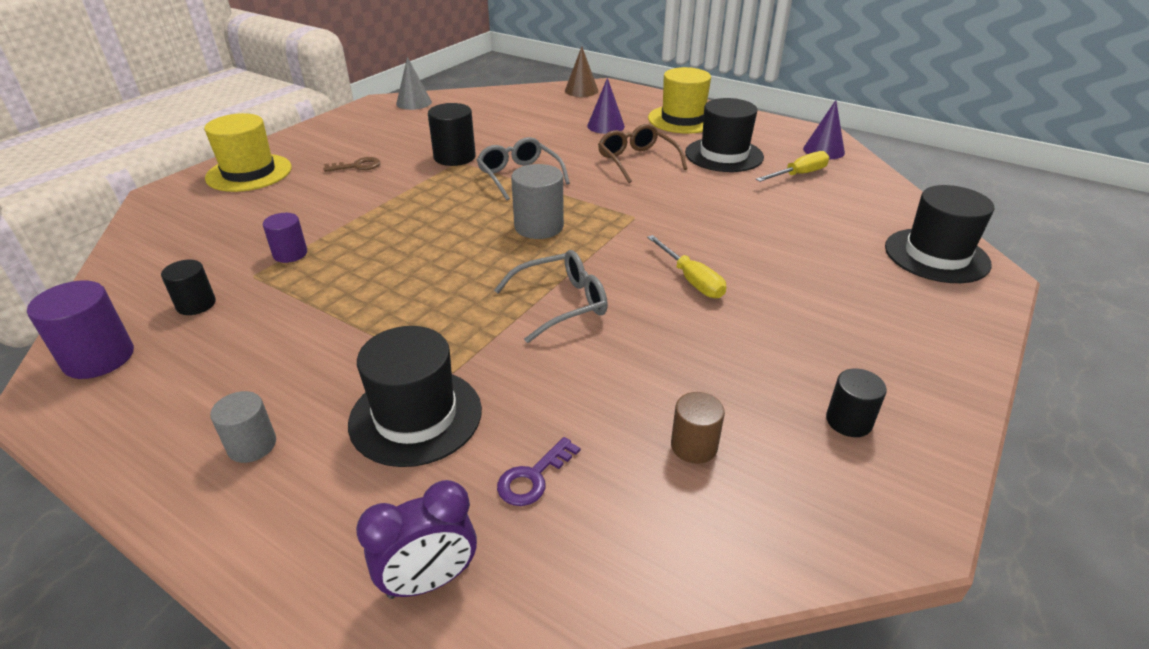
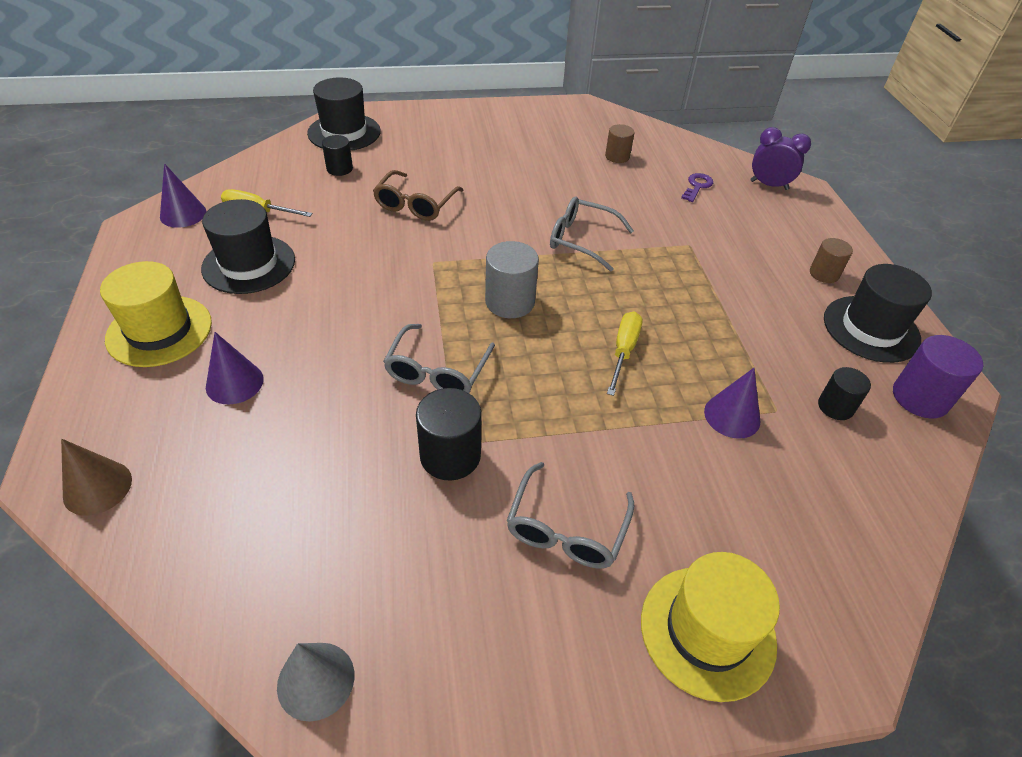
camera: 135 degrees left, 10 degrees up
(252, 445) = (824, 274): grey cylinder -> brown cylinder
(290, 254) = (732, 416): purple cylinder -> purple cone
(357, 166) = (566, 529): brown key -> grey glasses
(415, 416) = (728, 237): black hat -> black hat (871, 329)
(533, 478) = (697, 186): purple key -> purple key turned 60 degrees counterclockwise
(637, 161) = (318, 311): brown glasses -> brown glasses (415, 204)
(691, 280) = (488, 204): yellow screwdriver -> yellow screwdriver (623, 351)
(848, 421) = (543, 127): black cylinder -> black cylinder (339, 169)

